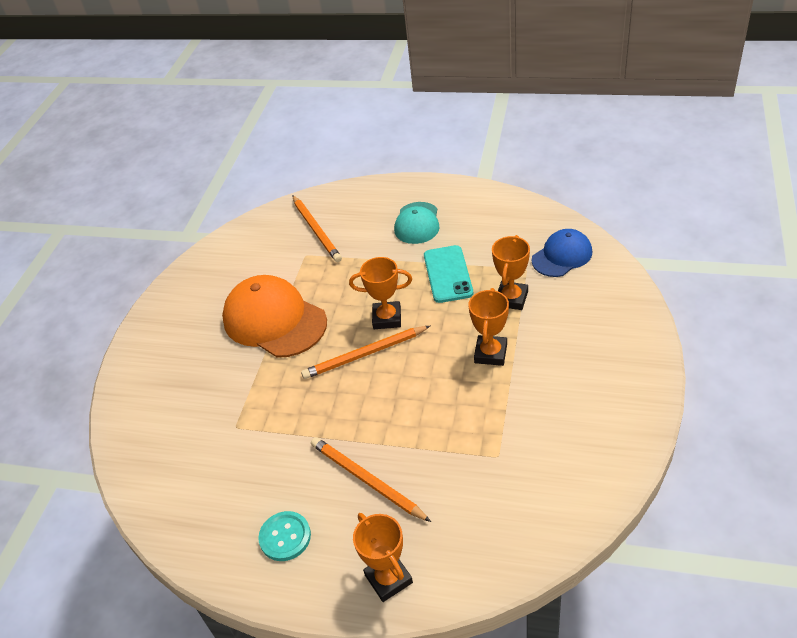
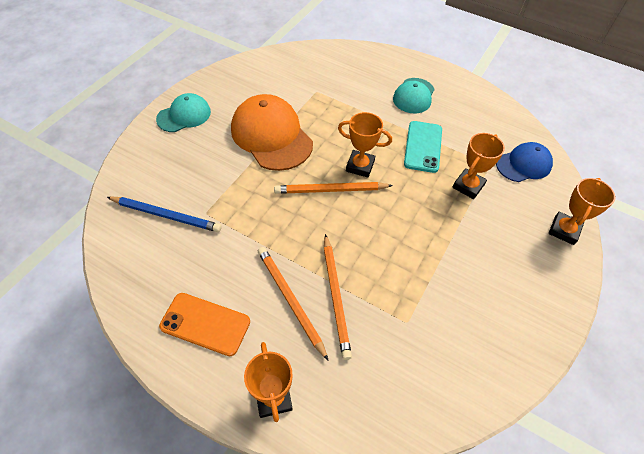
camera: 10 degrees right, 10 degrees up
(163, 333) = (184, 115): none -> turquoise cap
(191, 445) = (166, 215): none -> blue pencil
(285, 537) = (205, 324): turquoise button -> orange phone
(316, 230) = (332, 74): orange pencil -> orange pencil (336, 296)
(490, 353) = (433, 227): orange trophy -> orange trophy (564, 230)

